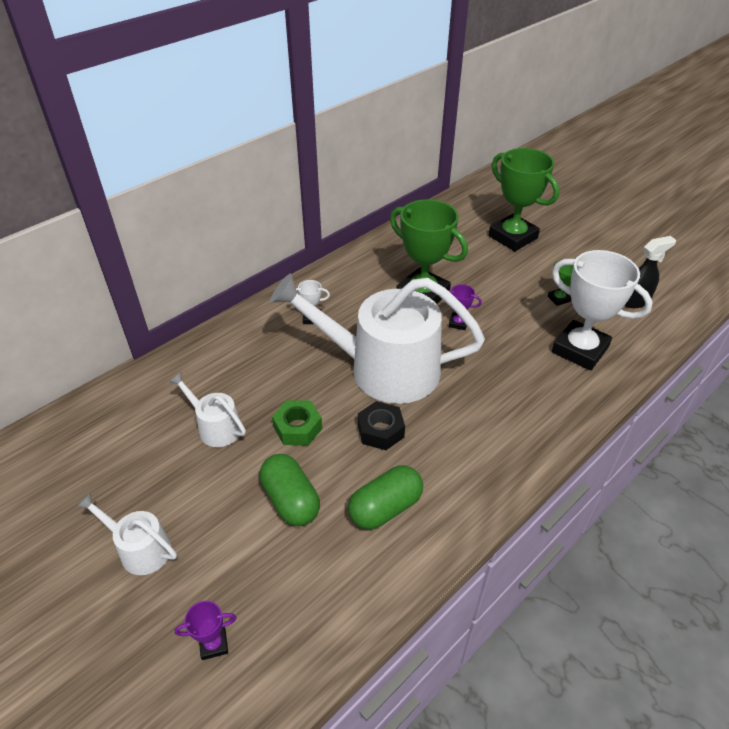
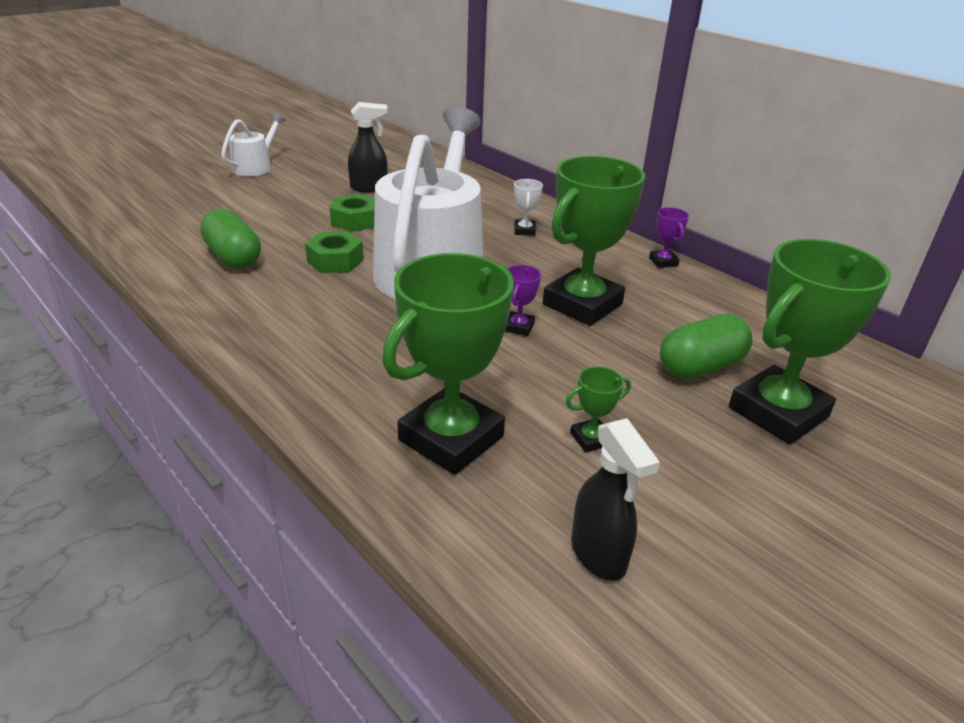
camera: 90 degrees right, 10 degrees down
(214, 644) = (156, 190): purple trophy -> purple trophy (663, 262)
(216, 427) = (369, 188): white watering can -> black spray bottle
(291, 500) = (269, 216): green capsule -> green capsule (700, 367)
(380, 431) = (335, 261): black nut -> green nut
(580, 349) = (451, 438): white trophy -> green trophy

